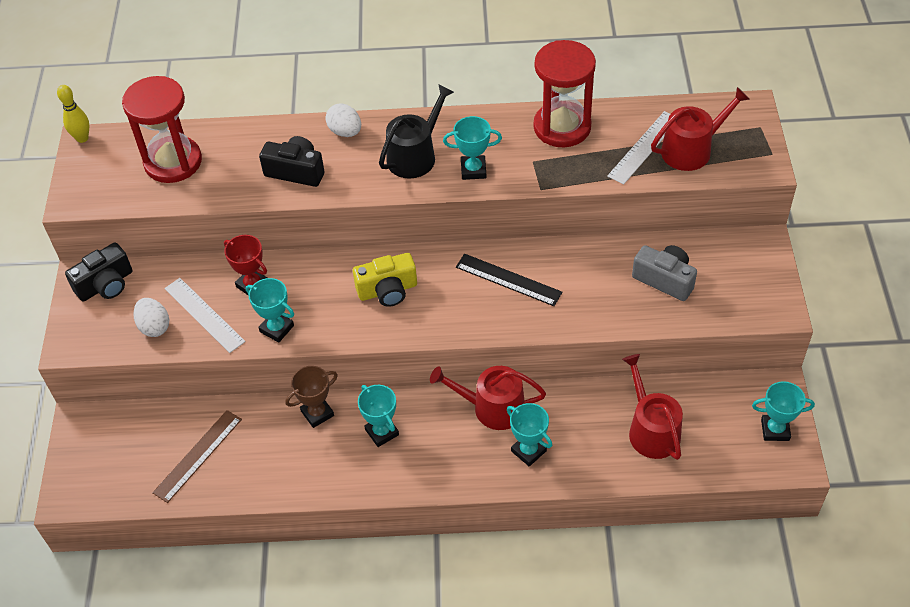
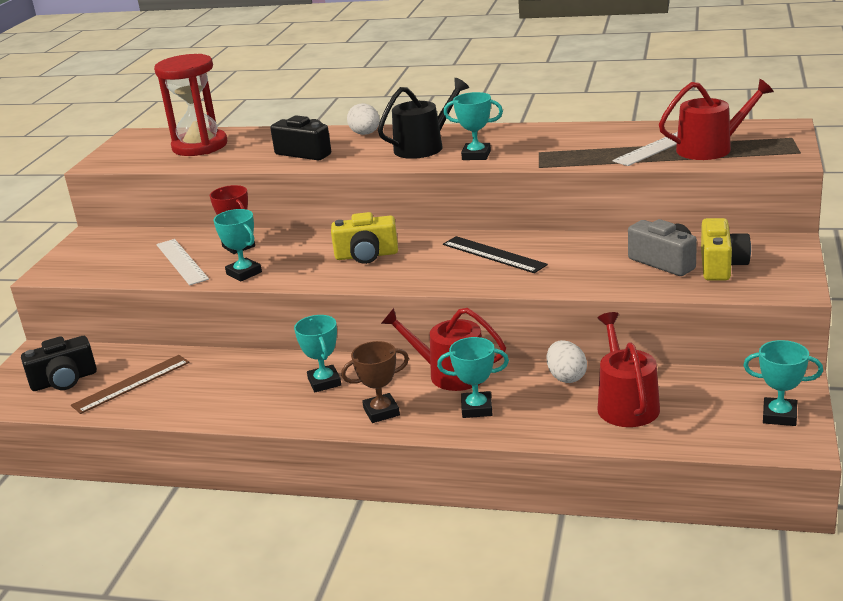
camera: 15 degrees right, 25 degrees down
(82, 138) = (132, 133): yellow bowling pin -> none
(106, 284) = (106, 240): black camera -> black camera (64, 380)
(154, 326) = (131, 266): white egg -> white egg (566, 377)
(317, 413) = (266, 364): brown trophy -> brown trophy (381, 412)
(528, 451) = (477, 408): turquoise trophy -> turquoise trophy turned 60 degrees counterclockwise
(562, 127) = (578, 134): red hourglass -> none
(714, 281) = (721, 265): none -> yellow camera

